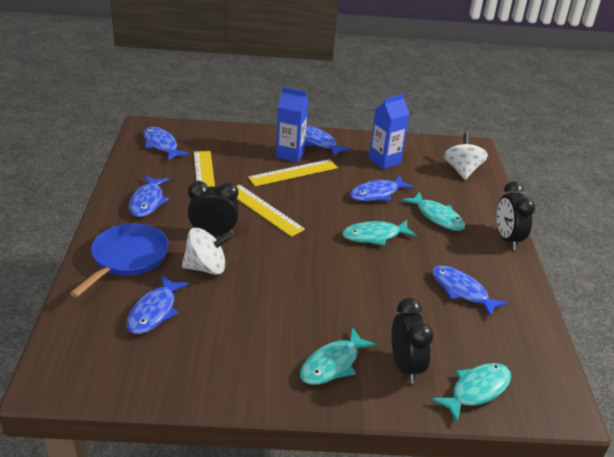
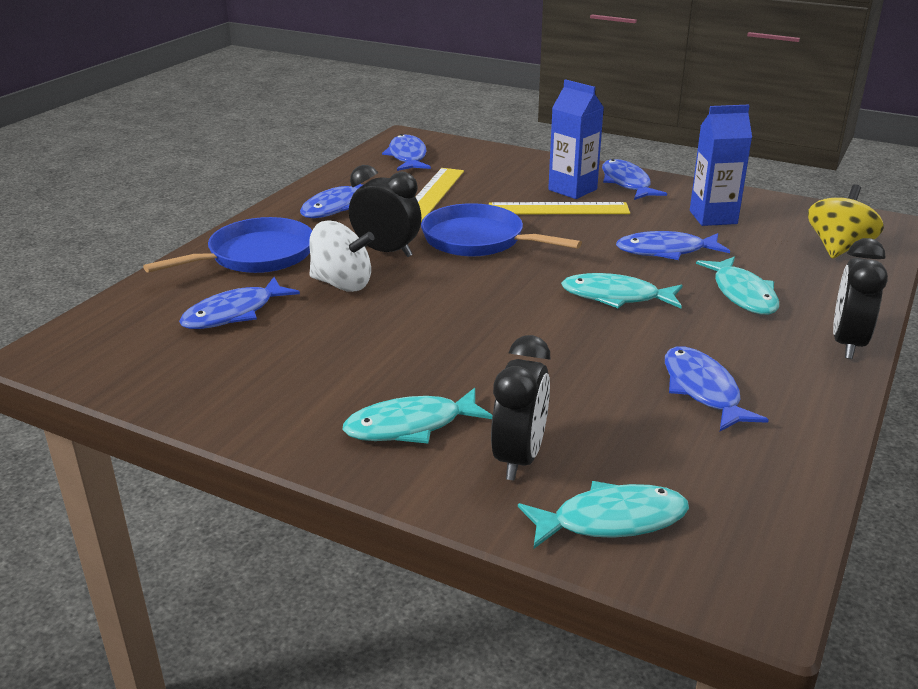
camera: 30 degrees right, 5 degrees down
(264, 210) = (478, 240): yellow ruler -> blue pan
(462, 170) = (838, 248): white spinning top -> yellow spinning top

